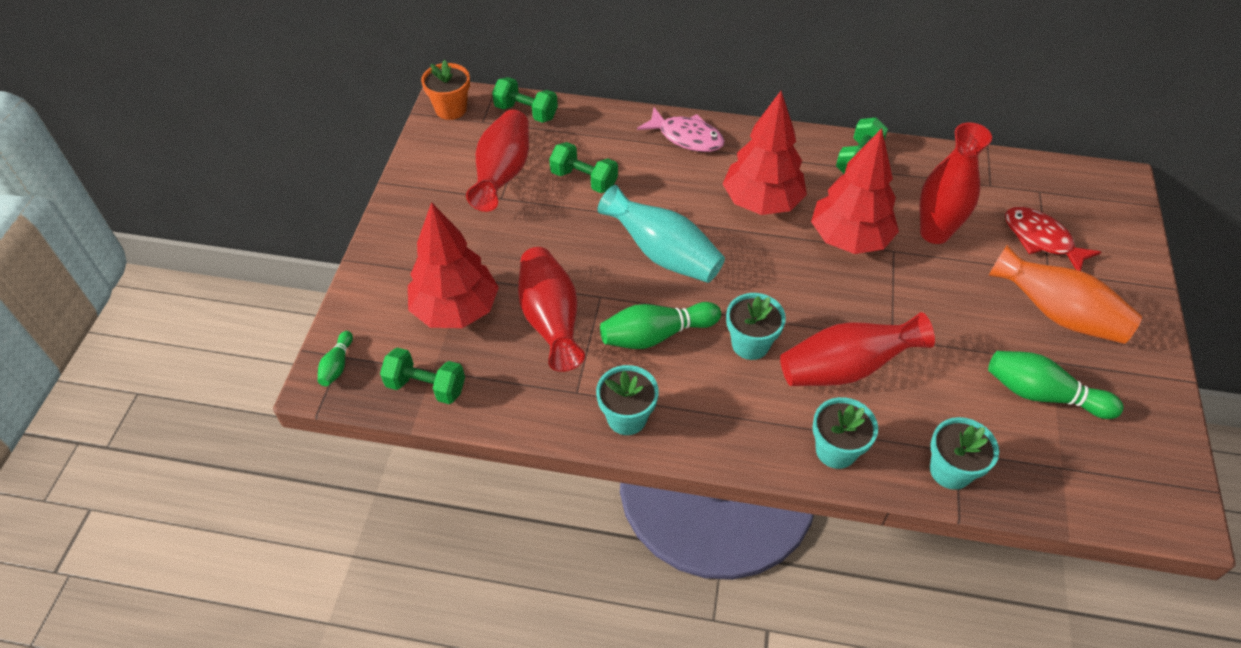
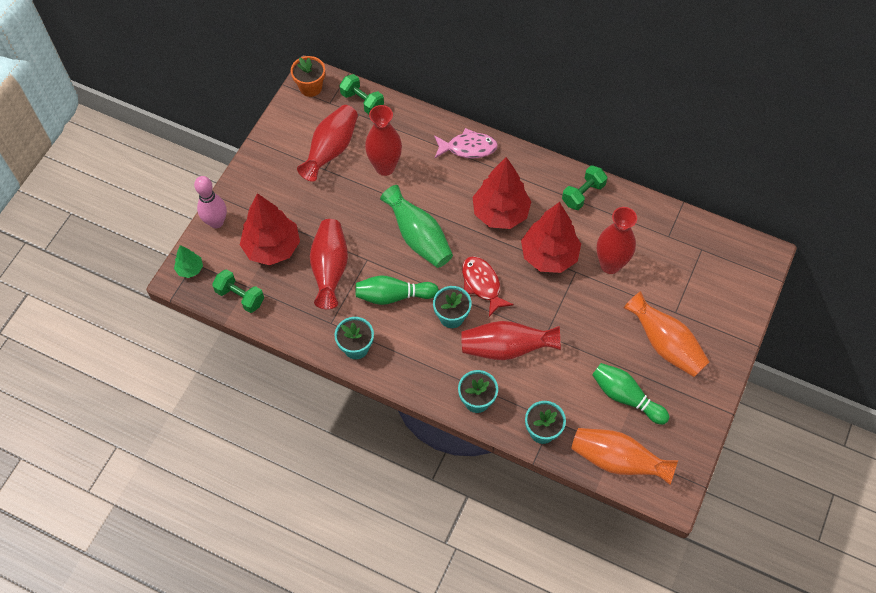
camera: 15 degrees right, 10 degrees up
(337, 365) = (190, 269): green bowling pin -> green tree
(362, 294) = (216, 222): none -> pink bowling pin
(584, 179) = (385, 167): green dumbbell -> red vase
(663, 254) = (418, 238): turquoise vase -> green vase
(686, 137) = (468, 148): pink fish -> pink fish turned 45 degrees counterclockwise
(1041, 240) = (682, 287): red fish -> red fish (482, 284)
(1078, 486) = (617, 460): none -> orange vase

